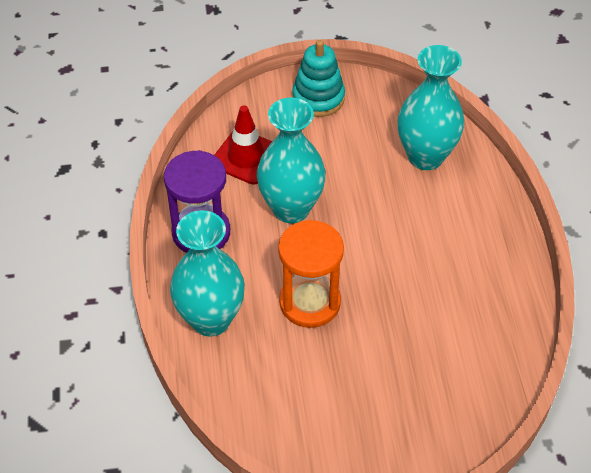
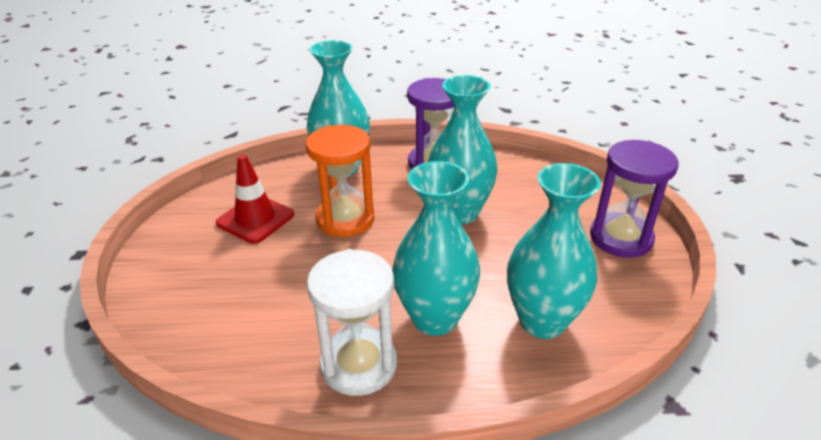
camera: 95 degrees right, 15 degrees down
(246, 157) = (525, 188): red traffic cone -> red traffic cone (255, 219)
(318, 98) = (620, 238): turquoise stacking toy -> purple hourglass
(435, 223) = (435, 318): none -> turquoise vase
(492, 268) = (359, 364): none -> white hourglass

